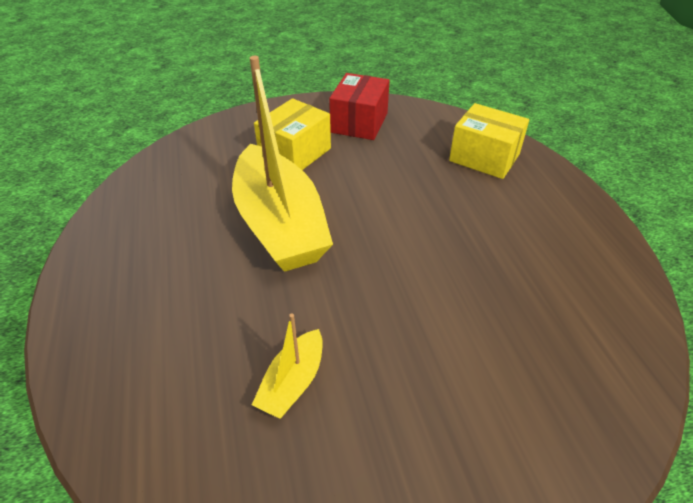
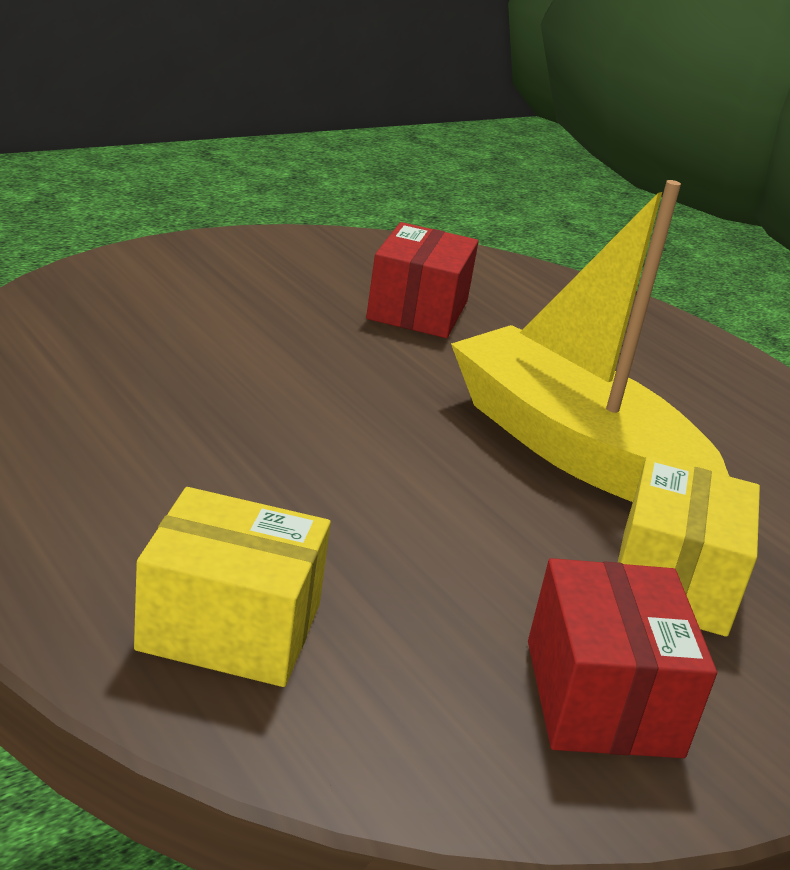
camera: 155 degrees right, 15 degrees down
(292, 382) = (418, 310): yellow boat -> red box

